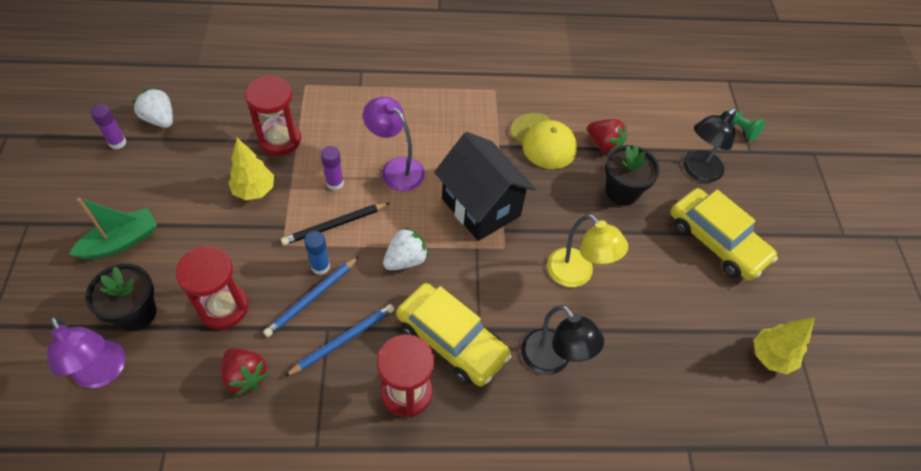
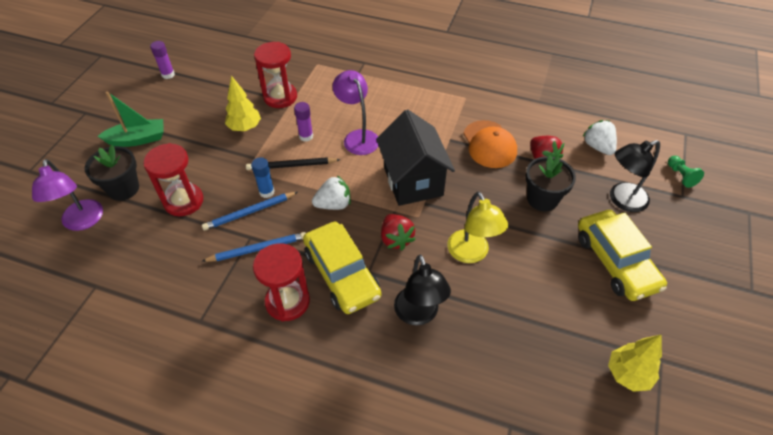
camera: 25 degrees right, 5 degrees down
(160, 119) = (203, 66): white strawberry -> white strawberry (598, 147)
(246, 376) = (175, 253): red strawberry -> red strawberry (396, 239)
(543, 141) = (489, 144): yellow cap -> orange cap

